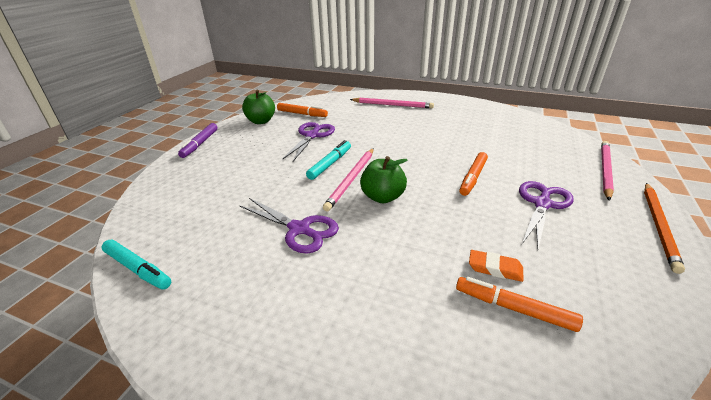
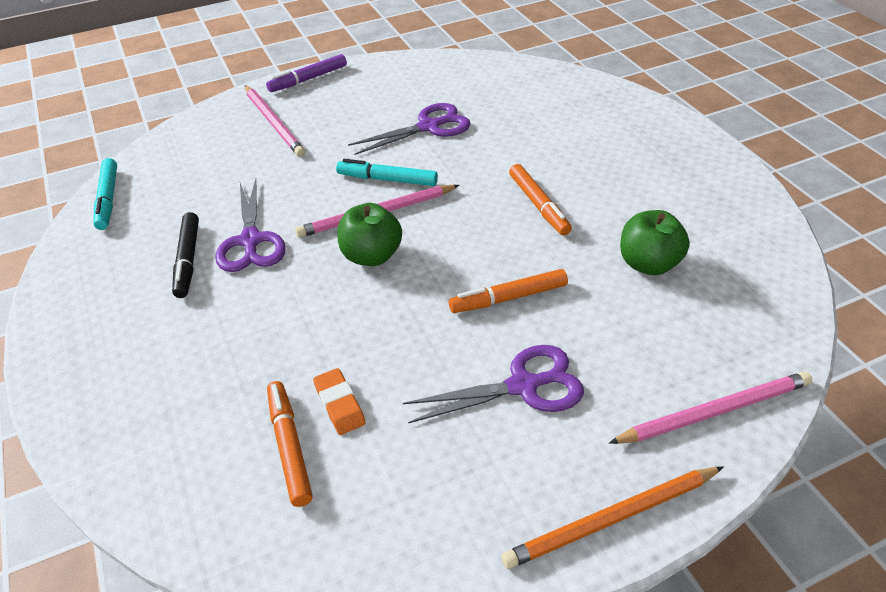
camera: 45 degrees right, 10 degrees up
(261, 121) = (408, 74): green apple -> green apple (648, 264)
(272, 263) = (188, 260): none -> black marker
(302, 114) = (468, 84): orange marker -> orange marker (538, 205)
(330, 164) = (387, 180): turquoise marker -> turquoise marker turned 150 degrees counterclockwise
(392, 105) = (609, 126): pink pencil -> pink pencil (274, 123)

